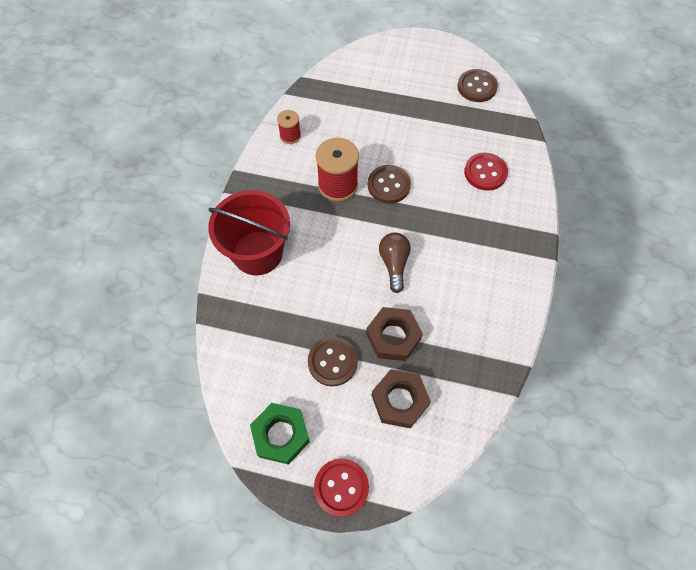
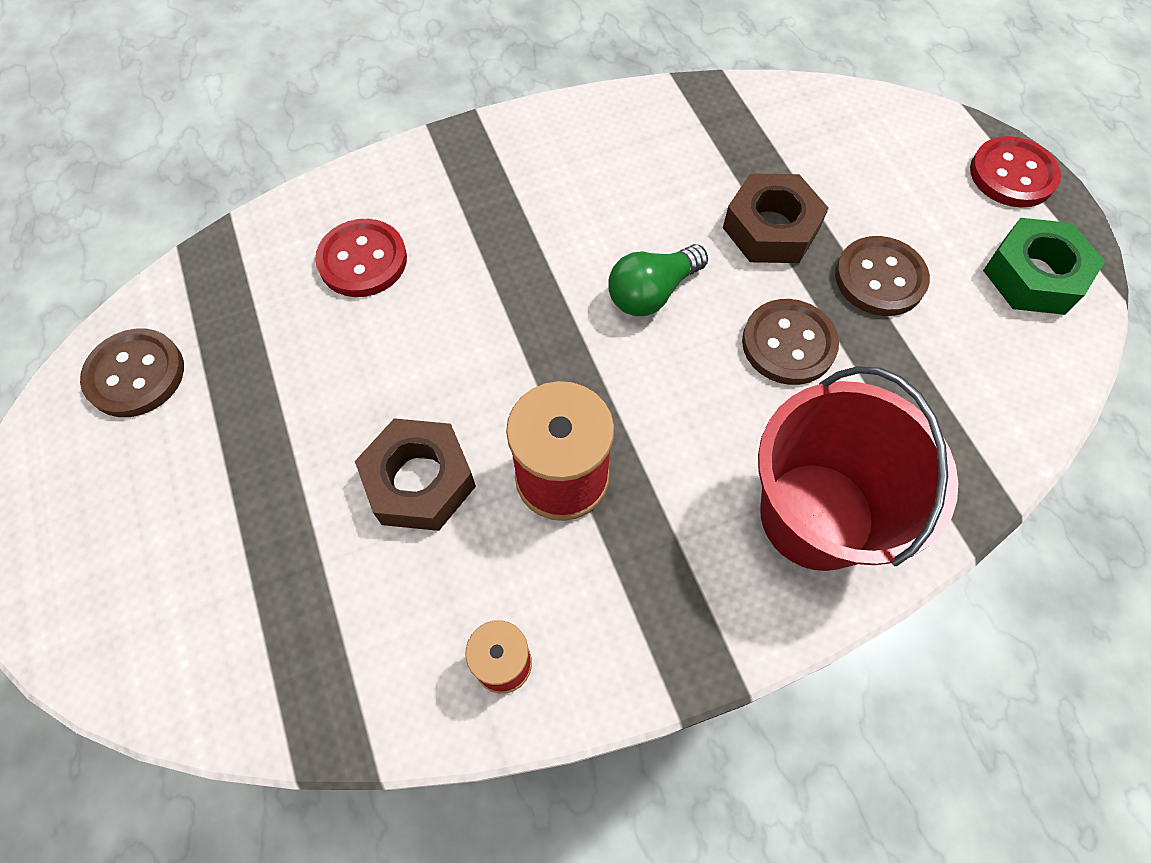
camera: 125 degrees left, 0 degrees up
(388, 185) = (498, 390): brown button -> brown button (788, 344)
(394, 264) = (652, 292): brown light bulb -> green light bulb
(399, 400) = (849, 174): brown nut -> brown nut (419, 481)

